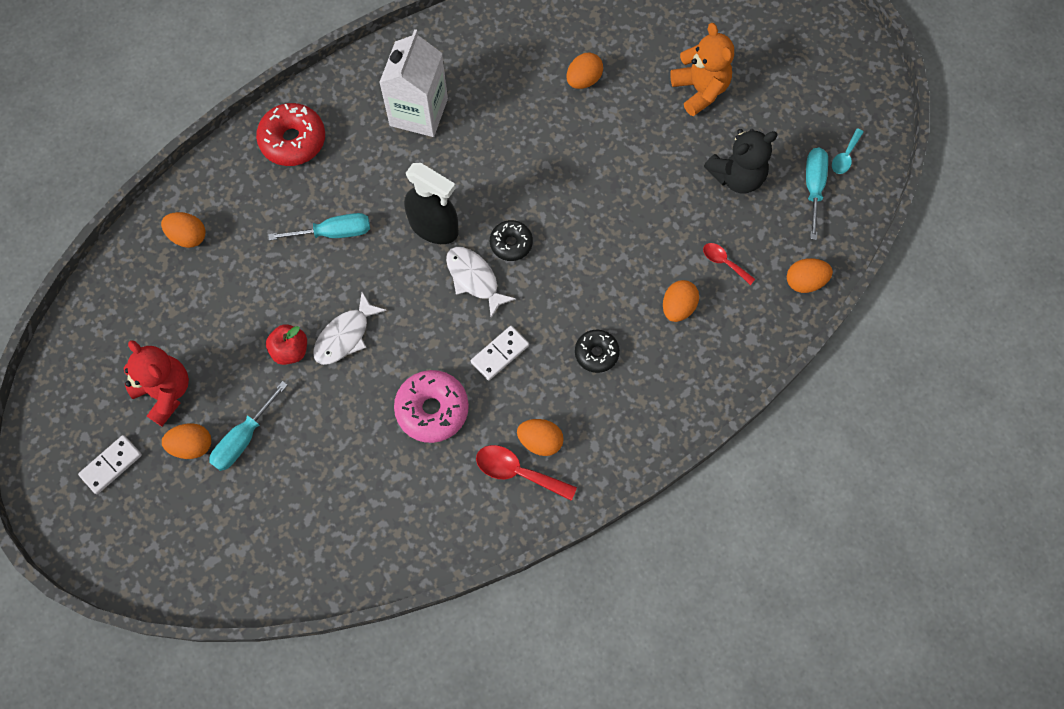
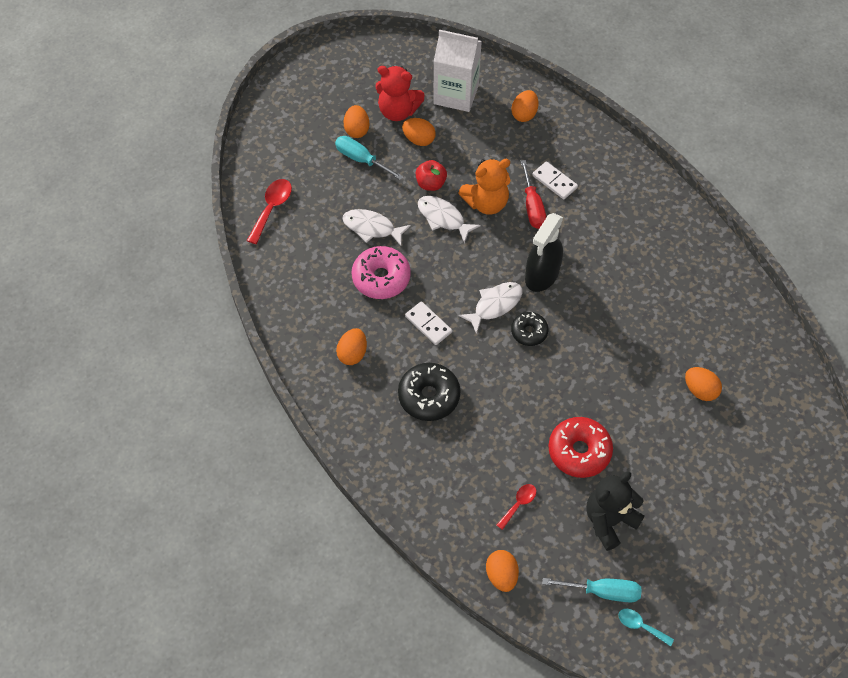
camera: 90 degrees right, 10 degrees down
(111, 465) = (344, 86): white domino -> white domino (554, 182)
(165, 392) = (398, 111): red teddy bear -> red teddy bear turned 60 degrees clockwise
(293, 140) = (614, 175): red donut -> red donut (579, 451)
(334, 233) = (532, 206): turquoise screwdriver -> red screwdriver
(355, 422) = (372, 228): none -> white fish
(419, 112) = (651, 261): white carton -> white carton (456, 94)
(518, 472) = (327, 338): red spoon -> red spoon (272, 208)
(596, 353) = (429, 396): black donut -> black donut, size x1.62
(678, 307) = (473, 463): orange egg -> orange egg (419, 140)
(700, 90) = (701, 492): orange teddy bear -> orange teddy bear (486, 203)
(737, 176) = (609, 520): black teddy bear -> black teddy bear turned 75 degrees clockwise

